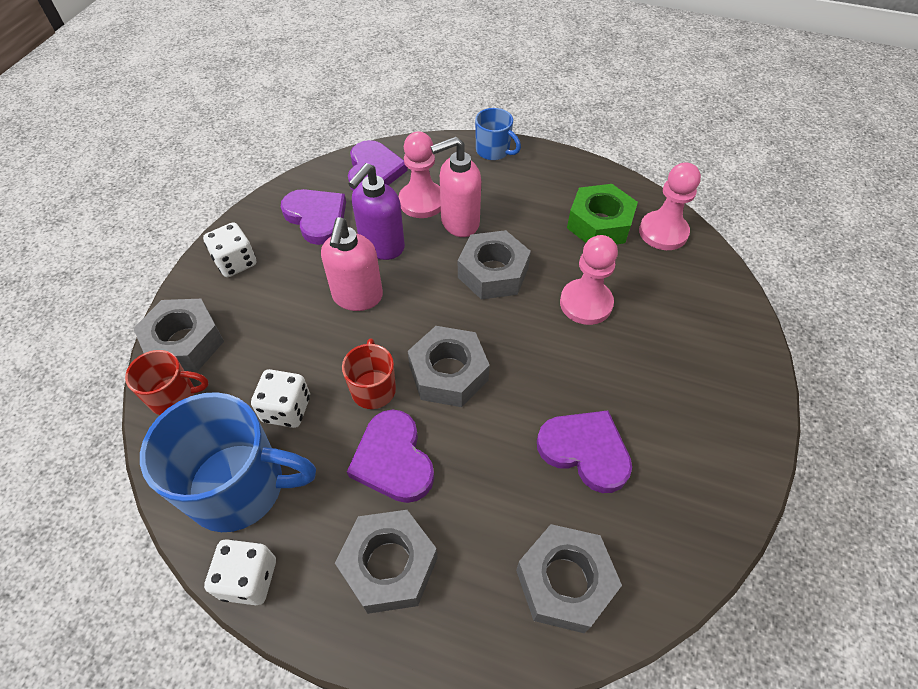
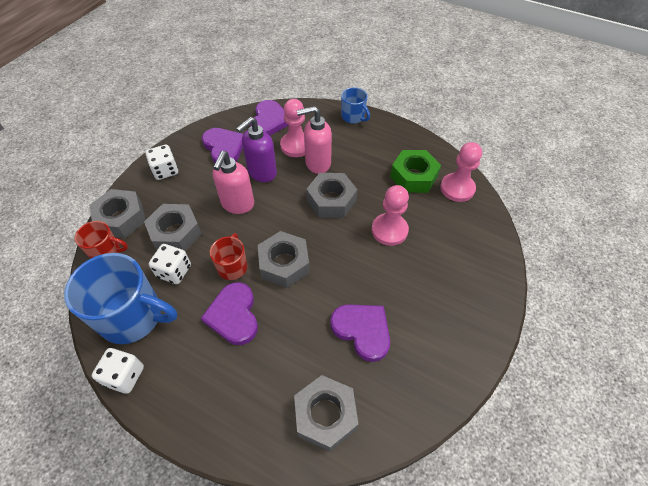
camera: 10 degrees right, 0 degrees up
(389, 565) = (214, 383): grey nut -> grey nut (175, 233)

